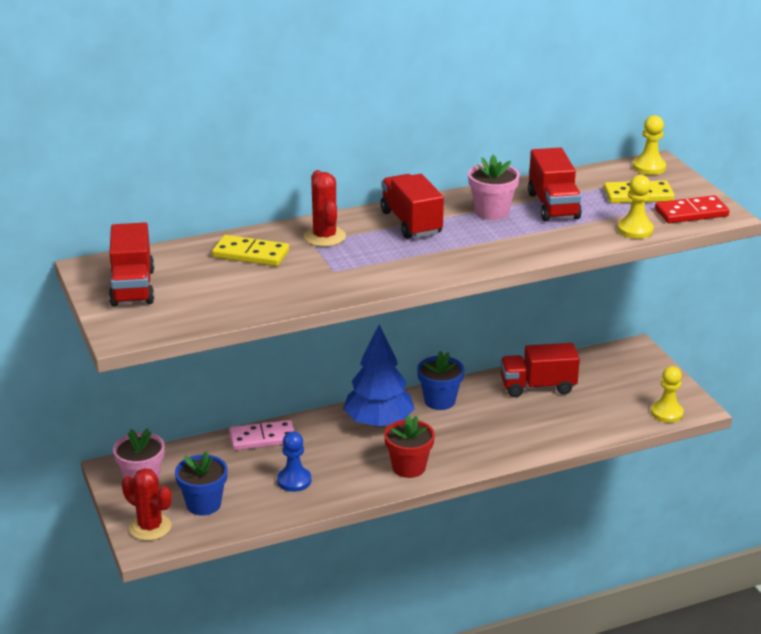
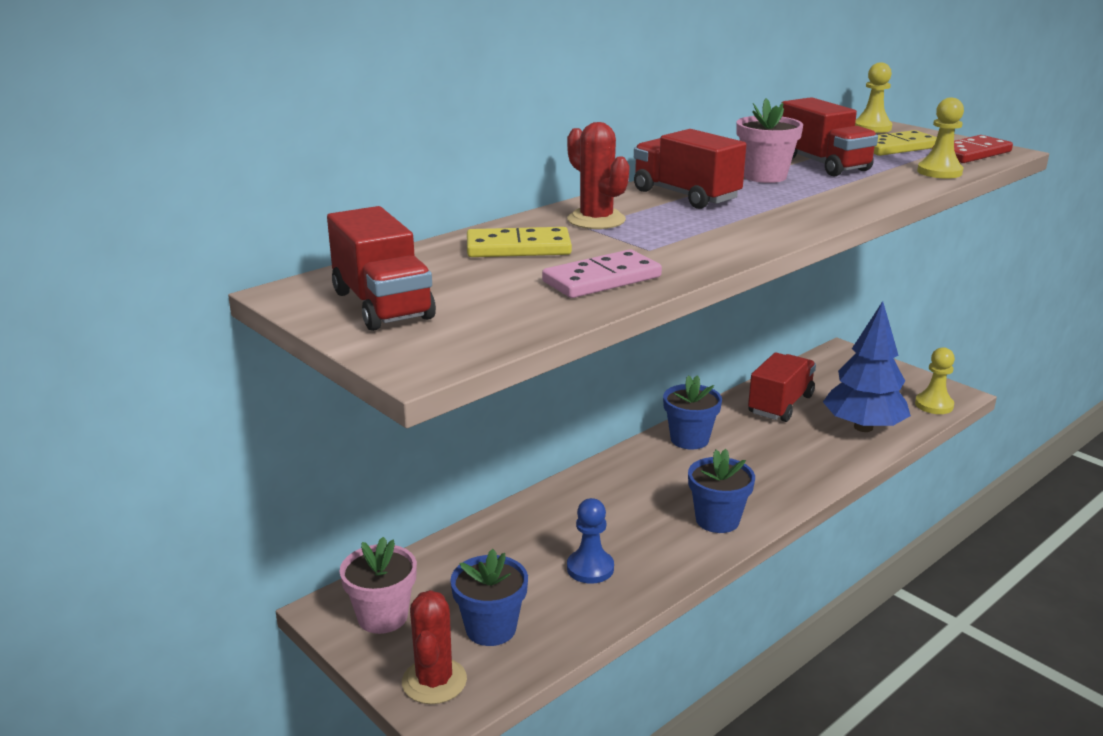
camera: 20 degrees left, 5 degrees down
(150, 527) = (434, 681): red cactus -> red cactus turned 75 degrees clockwise
(262, 438) = (511, 524): pink domino -> pink domino (601, 279)
(379, 422) = (640, 476): blue tree -> blue tree (863, 427)
(409, 467) = (717, 520): red flower pot -> blue flower pot
(537, 386) = (780, 404): red truck -> red truck turned 150 degrees clockwise

